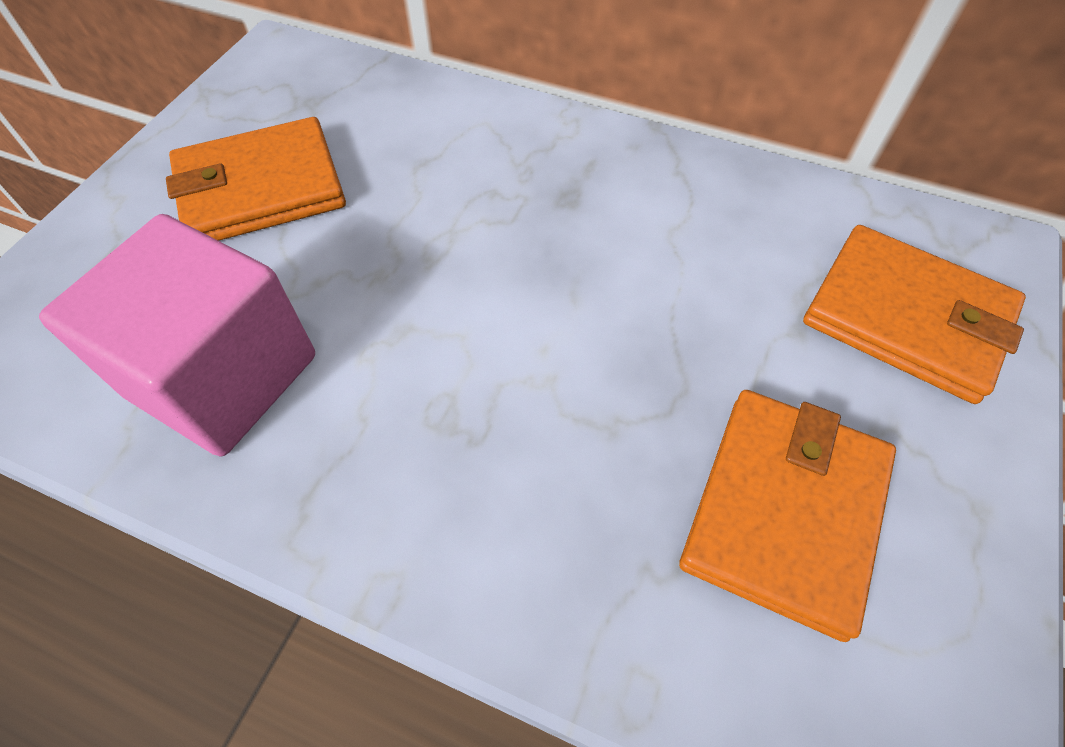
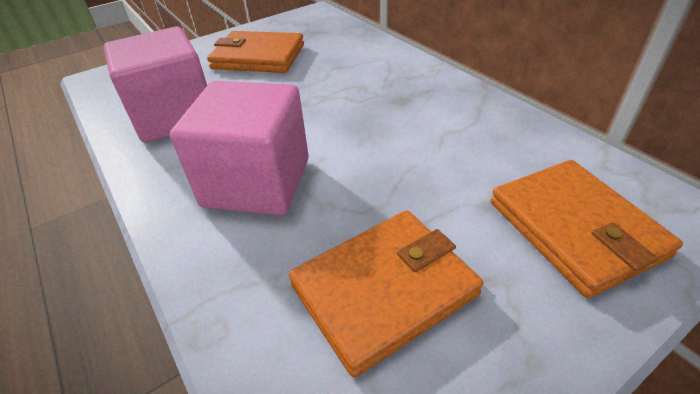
camera: 35 degrees right, 15 degrees down
(488, 437) = (257, 182): none -> pink cube

